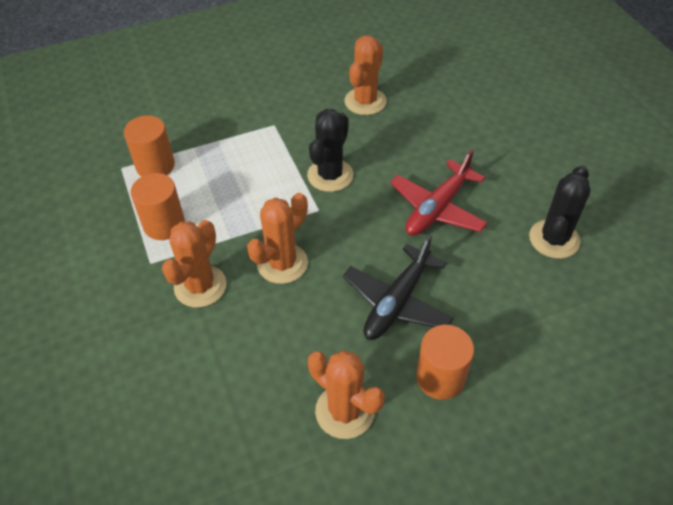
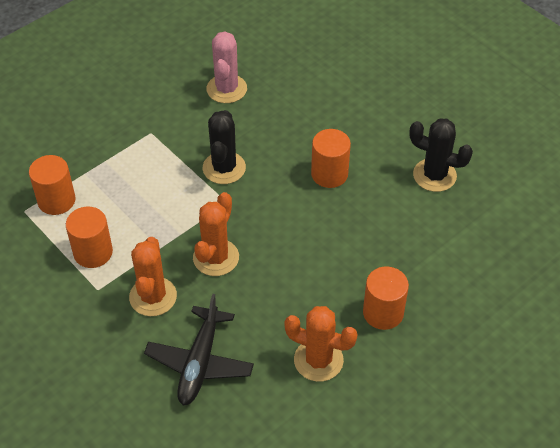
camera: 20 degrees left, 0 degrees up
(365, 101) = (226, 89): orange cactus -> pink cactus
(397, 302) = (326, 263): black plane -> black plane (199, 363)
(437, 208) = (329, 174): red plane -> orange cylinder
(554, 239) = (434, 175): black cactus -> black cactus turned 75 degrees counterclockwise

